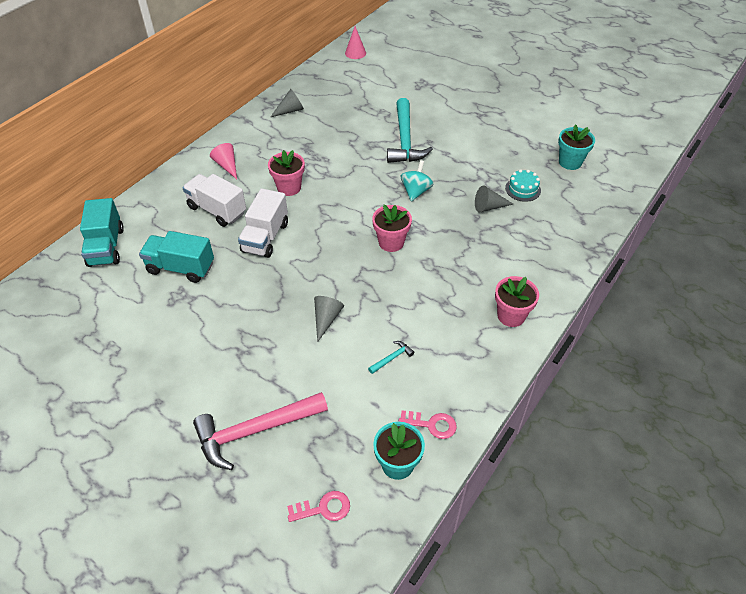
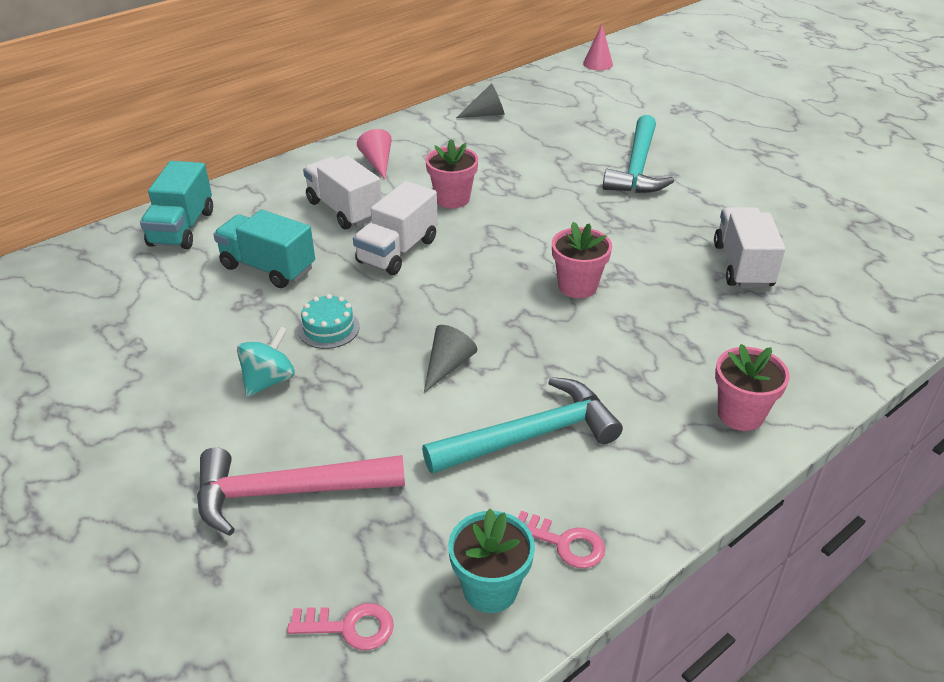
camera: 15 degrees right, 10 degrees down
(392, 358) = (530, 436): turquoise hammer -> turquoise hammer, size x2.47
(416, 191) = (634, 230): turquoise spinning top -> turquoise spinning top (269, 380)
(489, 207) = (742, 265): grey cone -> white truck
(523, 189) = (802, 251): turquoise cake -> turquoise cake (328, 328)
(570, 162) = (887, 229): turquoise flower pot -> none

